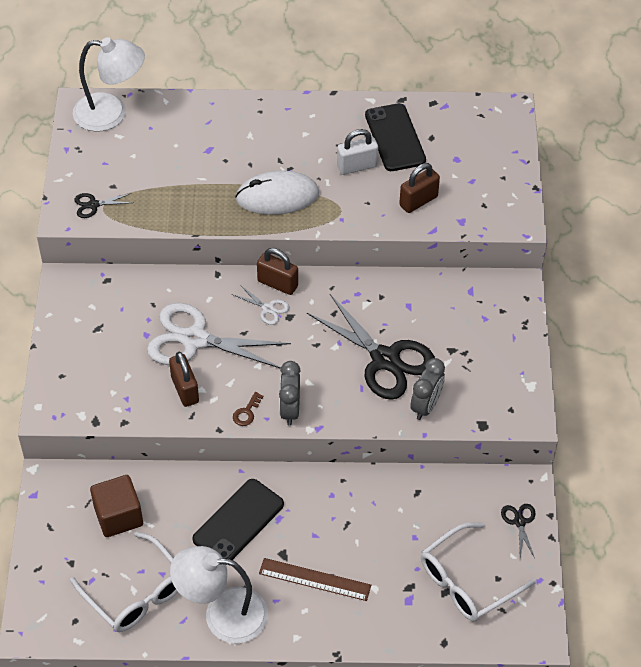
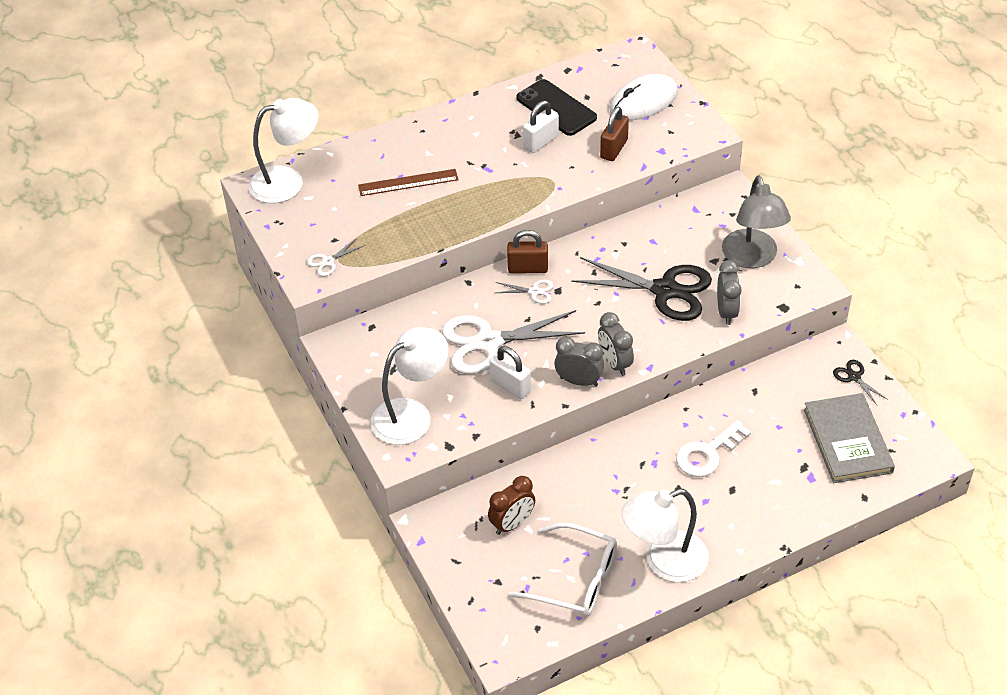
camera: 25 degrees left, 5 degrees down
(84, 378) = (411, 414): none -> white lamp
(93, 205) = (328, 261): black scissors -> white scissors
(118, 516) = (512, 524): brown cube -> brown clock
(185, 390) = (510, 386): brown padlock -> white padlock
(238, 521) = (621, 481): black phone -> none
(246, 412) = (579, 381): brown key -> grey clock
(277, 196) = (490, 191): white mouse -> white mouse (643, 101)
(314, 579) = (721, 497): brown ruler -> brown ruler (408, 182)
(332, 532) = (707, 453): none -> white key
(468, 581) = (847, 440): white glasses -> grey book
(488, 363) = (752, 258): none -> grey lamp

